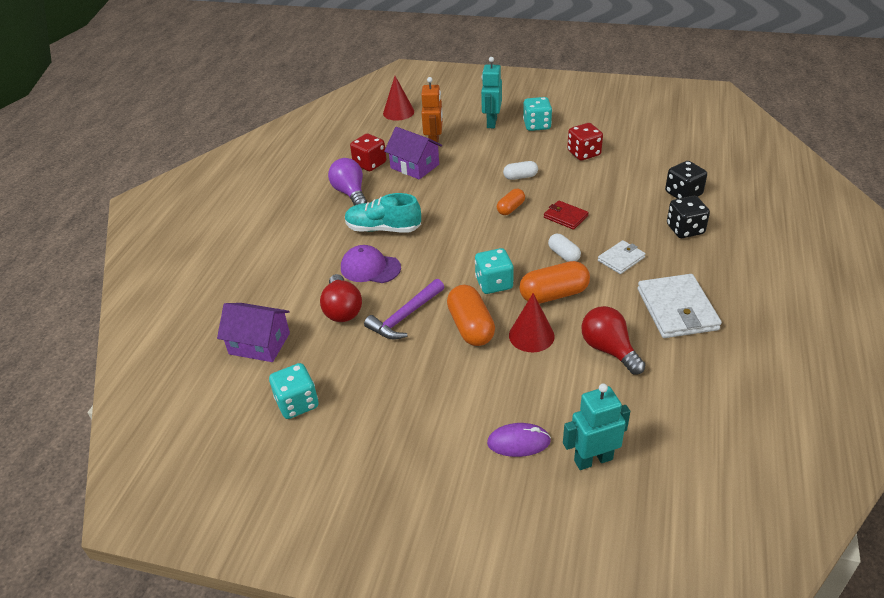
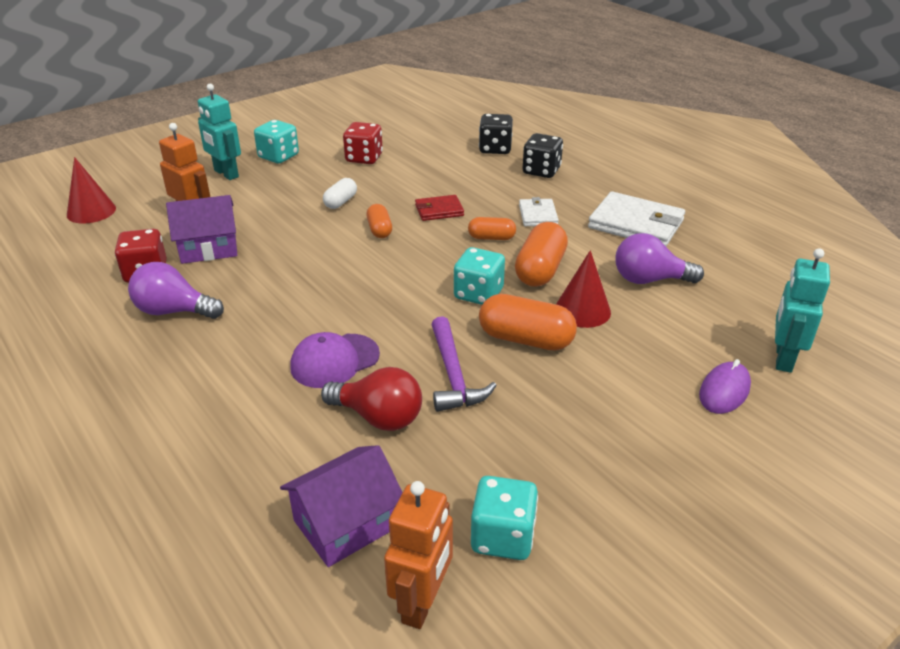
camera: 55 degrees left, 5 degrees down
(232, 397) = (422, 602): none -> orange robot
(383, 229) = (280, 319): turquoise shoe -> none
(563, 255) = (491, 238): white capsule -> orange capsule
(609, 349) = (649, 280): red light bulb -> purple light bulb

